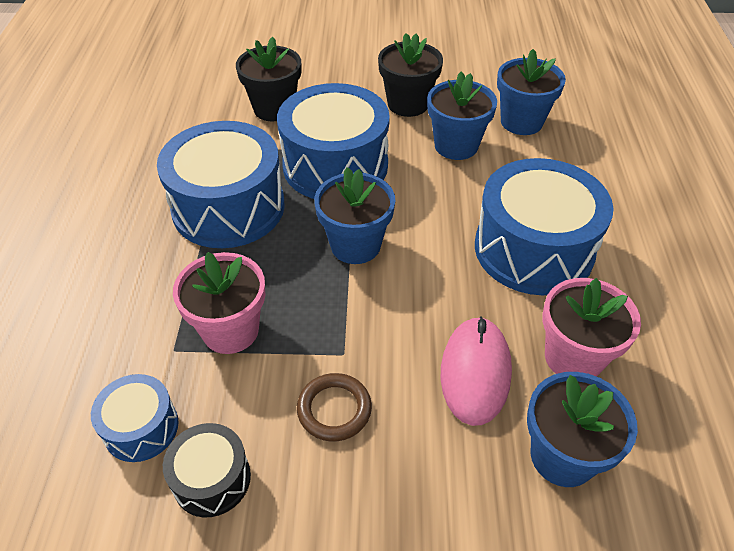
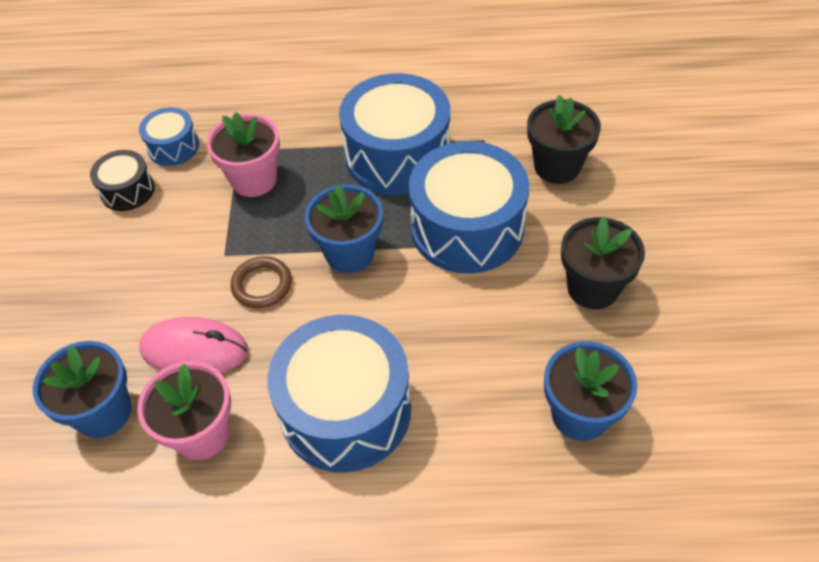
camera: 90 degrees right, 5 degrees up
(334, 409) = (172, 253): brown ring -> brown ring (262, 285)
(456, 146) = (517, 339): blue flower pot -> none

